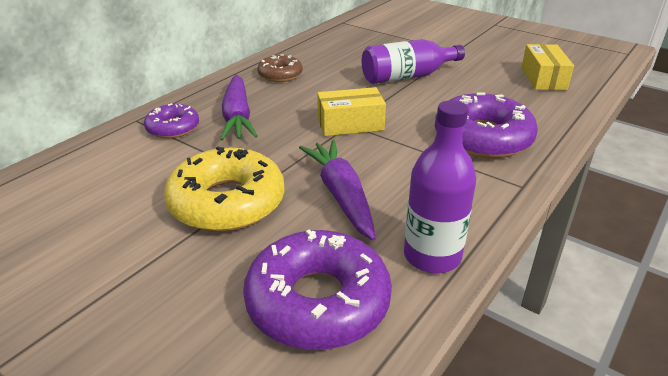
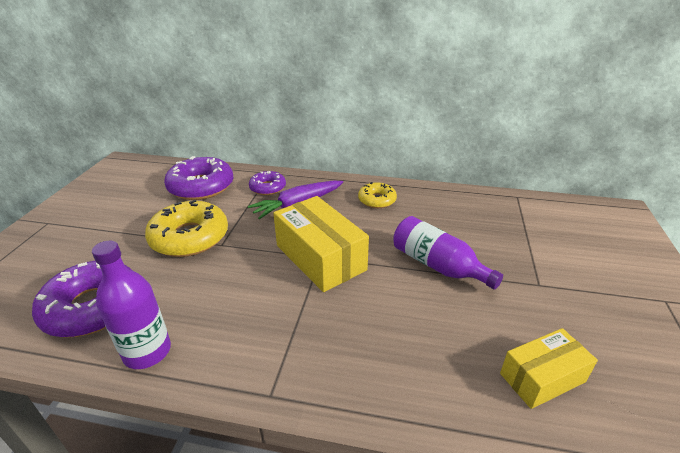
camera: 65 degrees right, 0 degrees up
(280, 75) = (377, 200): brown donut -> yellow donut
(341, 195) = (214, 283): purple carrot -> none
(350, 124) = (320, 257): yellow box -> yellow box, size x1.63
(482, 138) = (348, 347): purple donut -> purple donut (201, 186)

